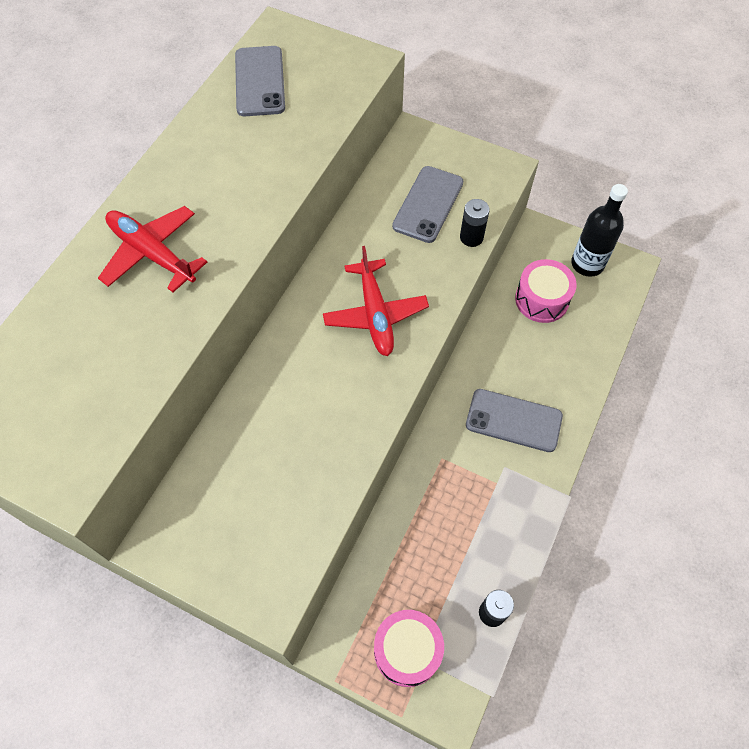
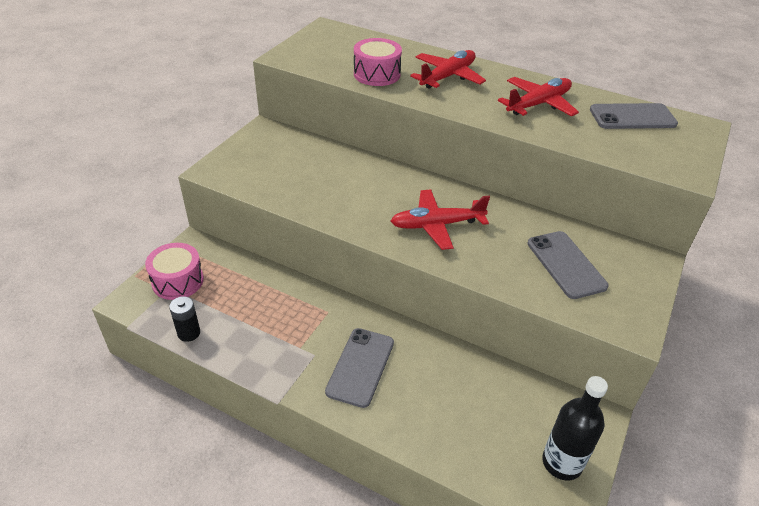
camera: 90 degrees right, 20 degrees down
(230, 162) = (538, 104): none -> red plane
(428, 204) = (566, 264): grey phone -> grey phone turned 45 degrees clockwise
(471, 237) = (531, 292): black battery -> none
(542, 299) = (504, 408): pink drum -> pink drum (377, 74)

